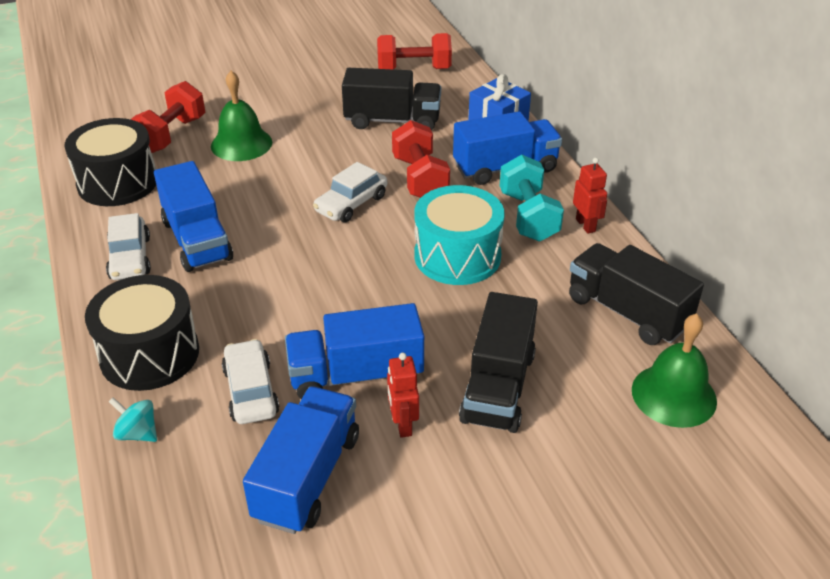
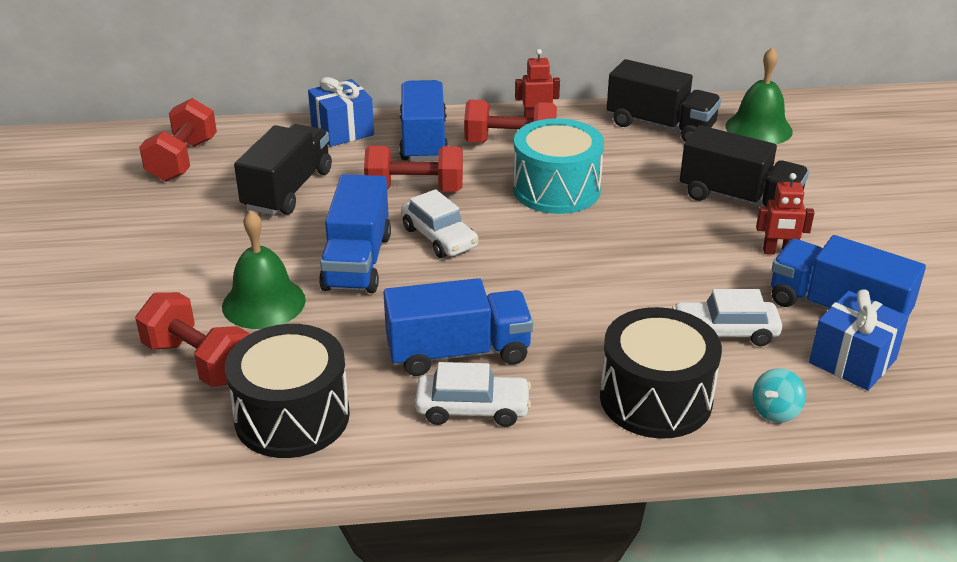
camera: 75 degrees left, 5 degrees down
(220, 490) = (852, 361): none -> blue gift
(356, 375) = (712, 268): blue truck -> blue truck (357, 262)
(528, 216) = (510, 143): turquoise dumbbell -> red dumbbell
(627, 312) = (660, 126): black truck -> black truck turned 120 degrees counterclockwise

